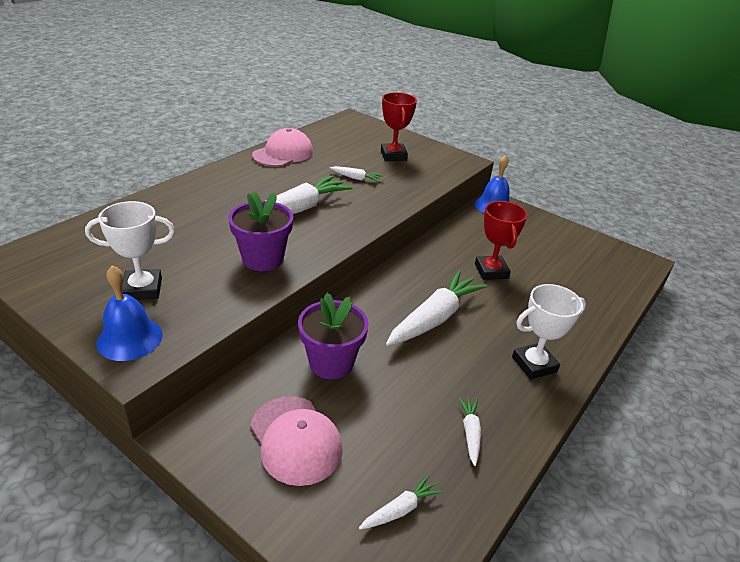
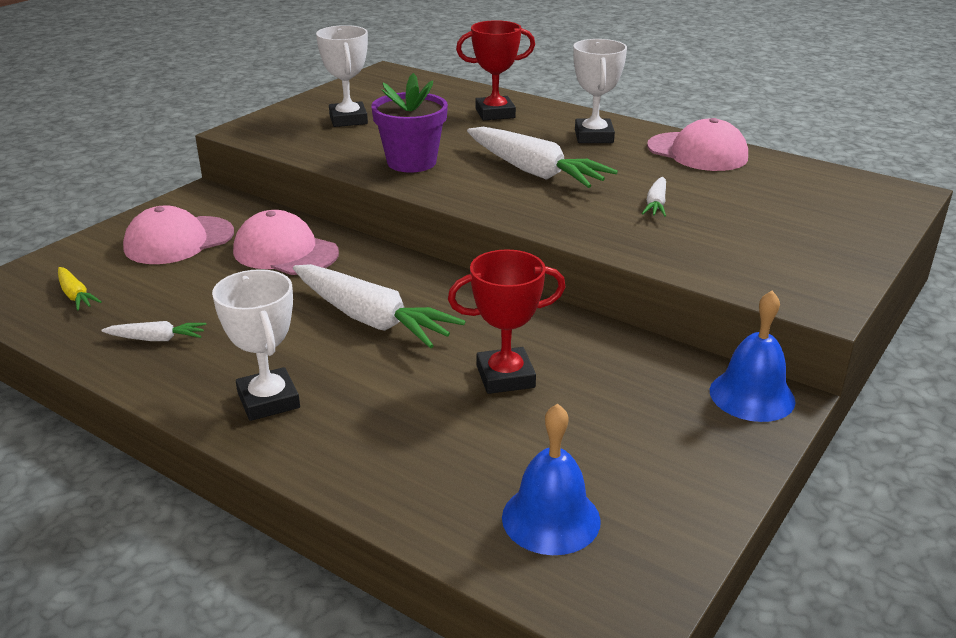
camera: 90 degrees right, 5 degrees down
(129, 338) = (275, 125): blue bell -> blue bell (551, 518)
(242, 180) = (594, 136): none -> white trophy
(331, 362) = (285, 252): purple flower pot -> pink cap
(393, 155) = (771, 232): red trophy -> red trophy (495, 113)
(400, 509) = (75, 295): white carrot -> yellow carrot

